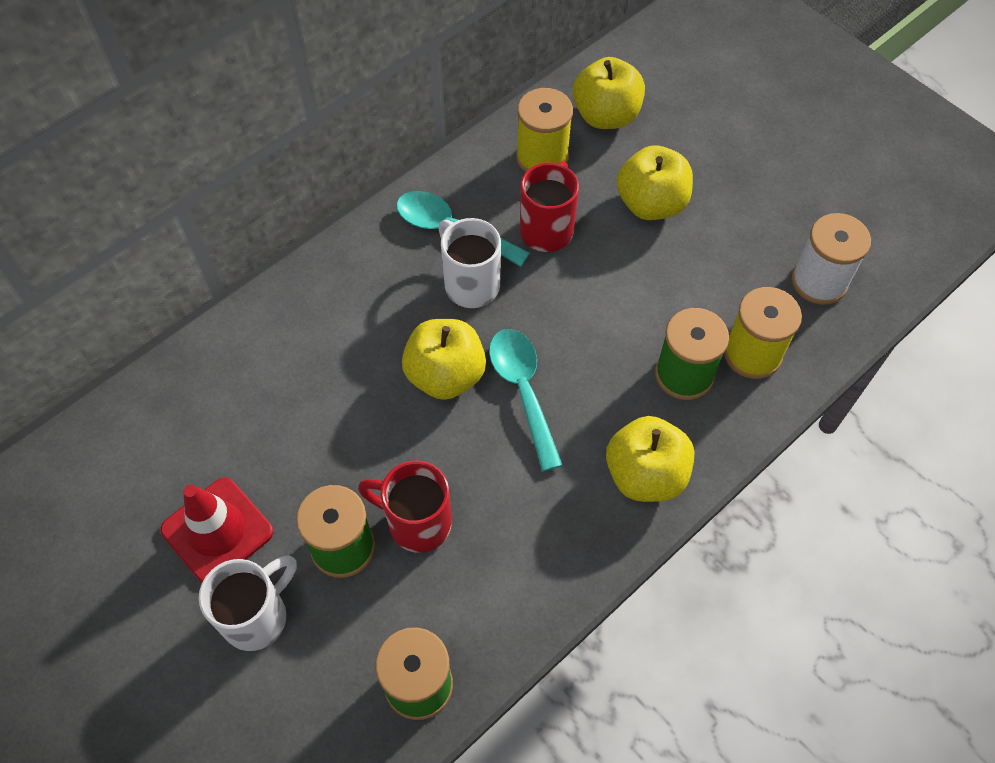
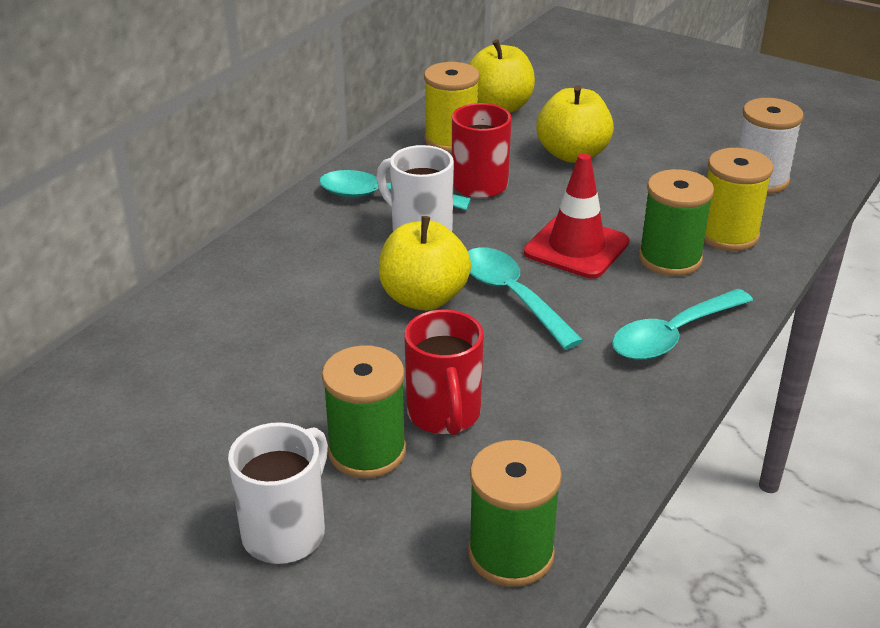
camera: 15 degrees left, 25 degrees down
(217, 531) = (209, 465): red traffic cone -> red traffic cone (576, 247)
(416, 522) = (444, 415): red mug -> red mug turned 105 degrees counterclockwise
(645, 475) = (673, 335): yellow apple -> turquoise spoon

